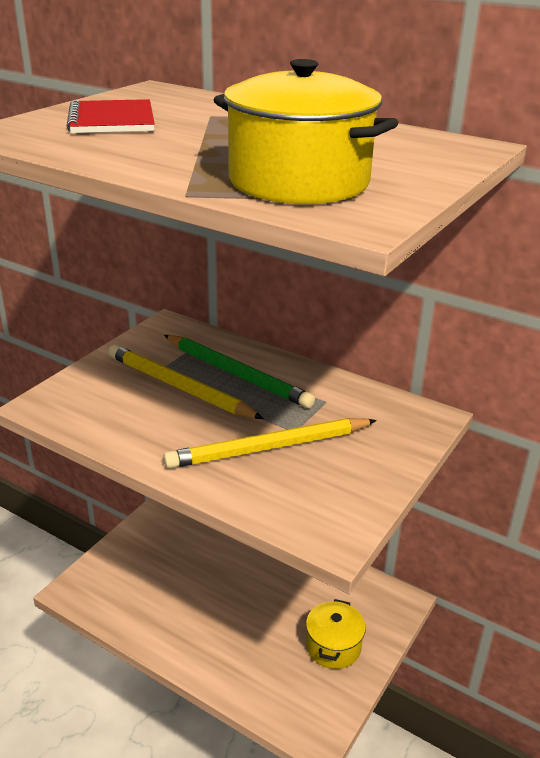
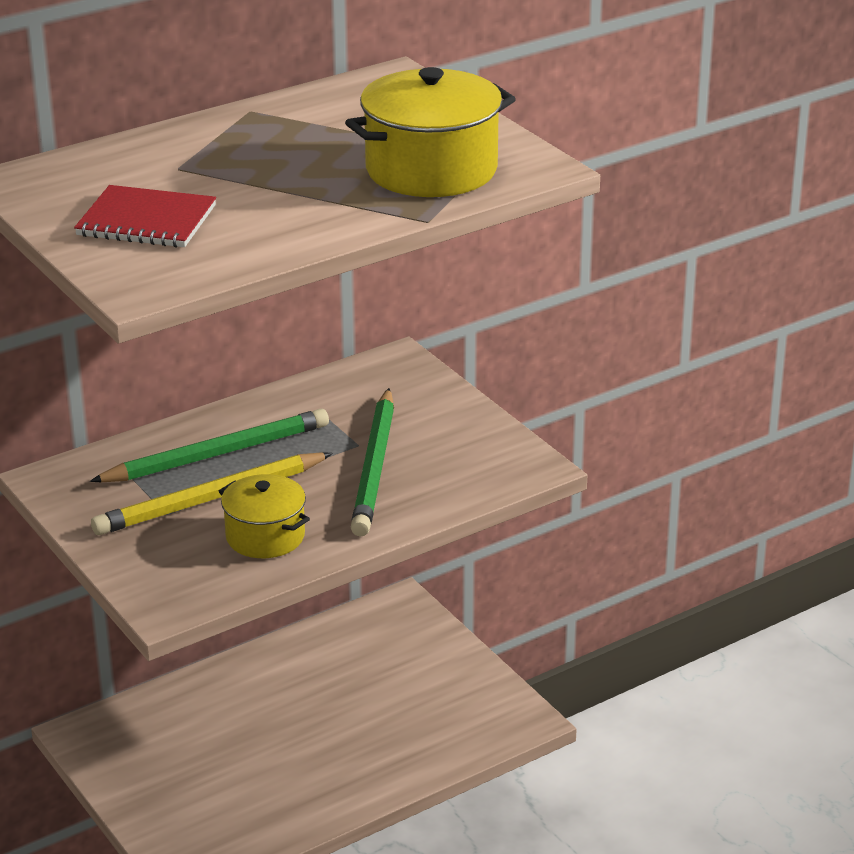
camera: 65 degrees left, 0 degrees up
(269, 448) = (374, 467): yellow pencil -> green pencil
(333, 646) = (427, 673): yellow pot -> yellow pot (265, 536)

